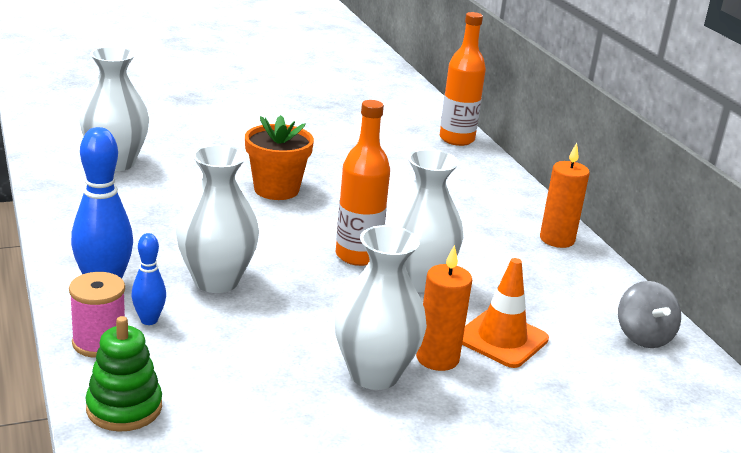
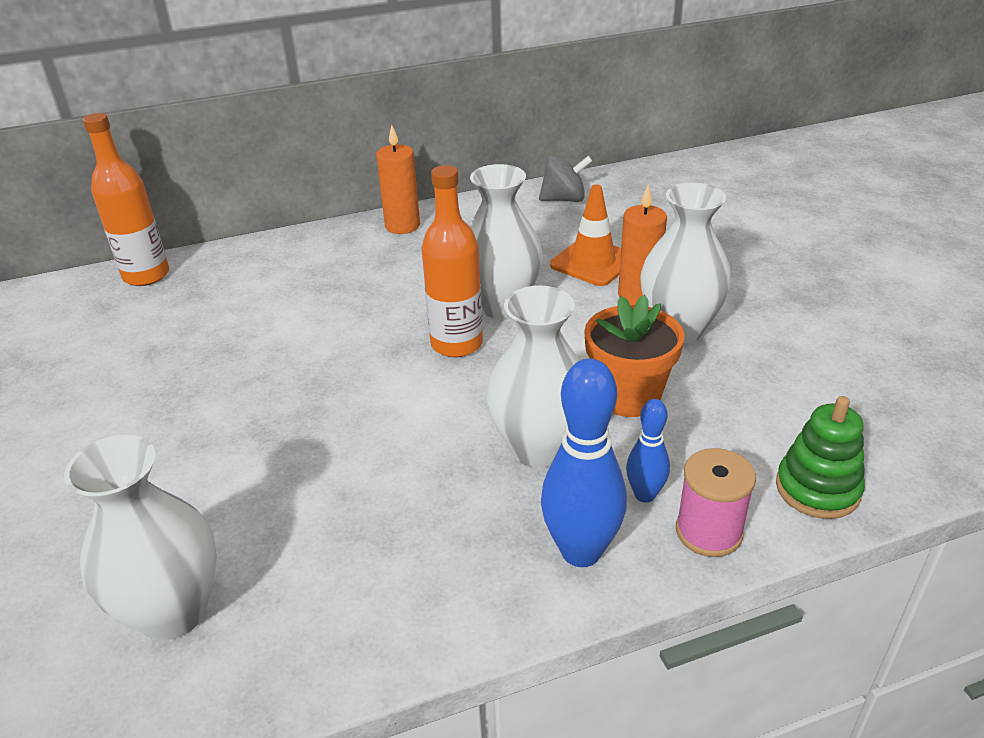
camera: 85 degrees left, 10 degrees up
(276, 189) = (285, 416): orange flower pot -> orange flower pot (628, 396)

